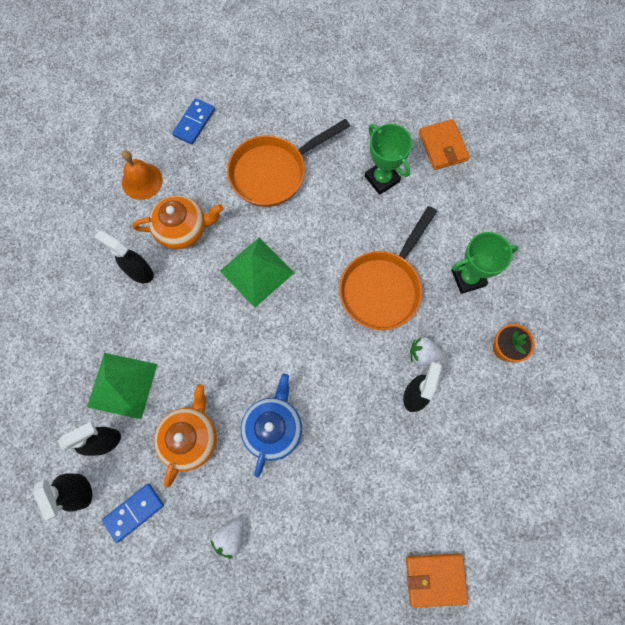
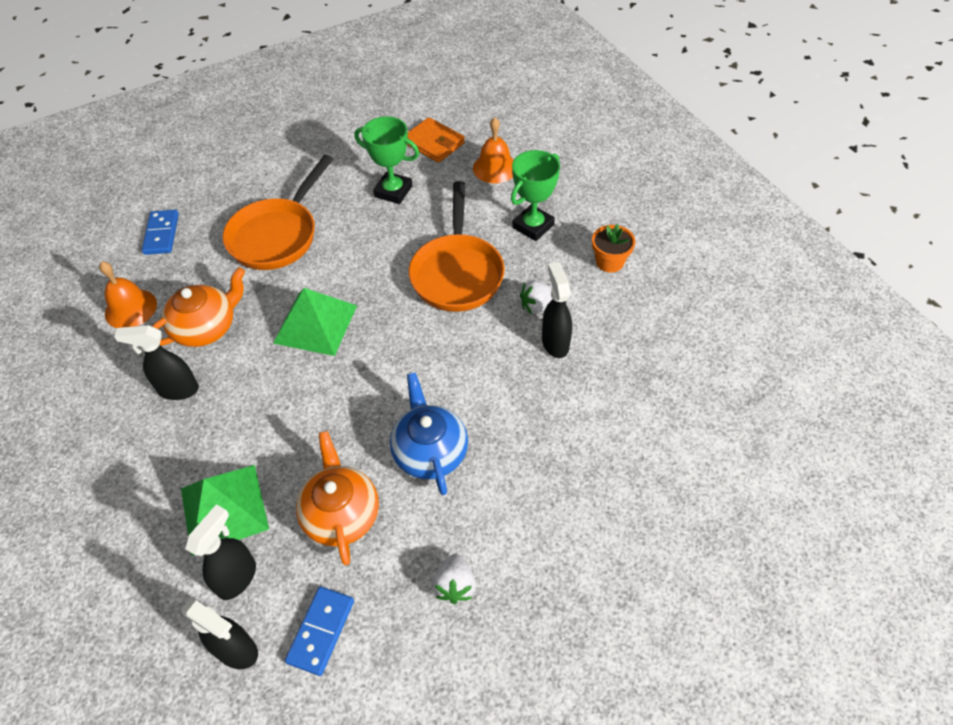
camera: 30 degrees left, 20 degrees down
(435, 579) = (699, 489): orange wallet -> none
(475, 201) = (495, 168): none -> orange bell

